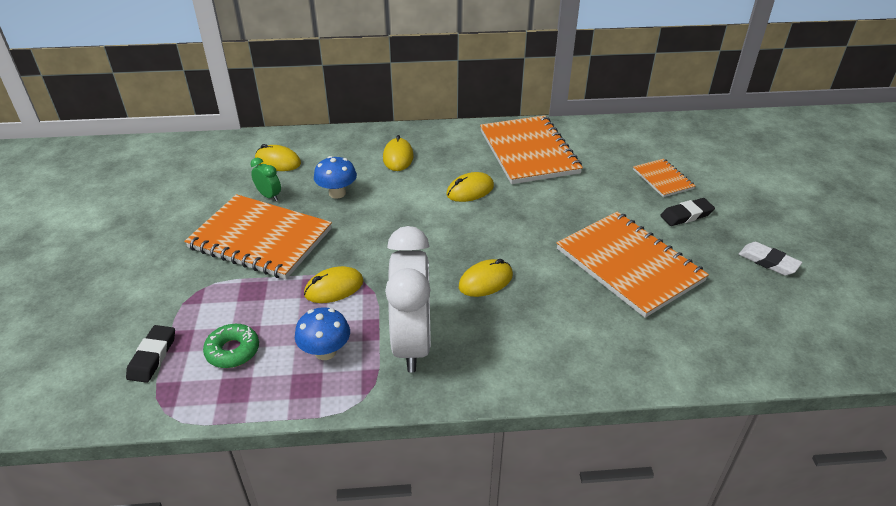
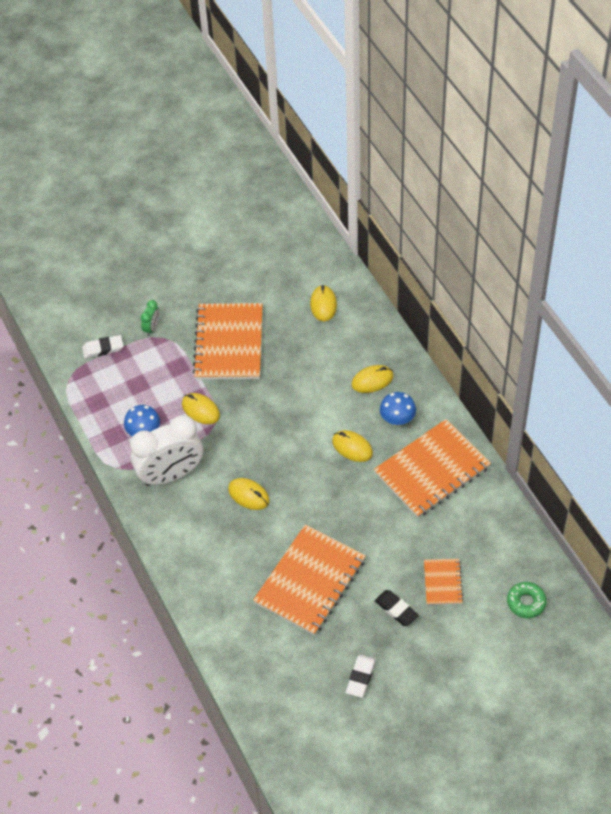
camera: 70 degrees right, 15 degrees up
(152, 356) = (103, 348): black eraser -> white eraser
(233, 351) = (124, 385): green donut -> green donut (526, 602)
(269, 196) = (278, 322): green clock -> green clock (152, 328)
(337, 193) = (303, 362): blue mushroom -> blue mushroom (397, 419)
(663, 179) = (443, 582): orange notebook -> orange notebook turned 45 degrees counterclockwise

